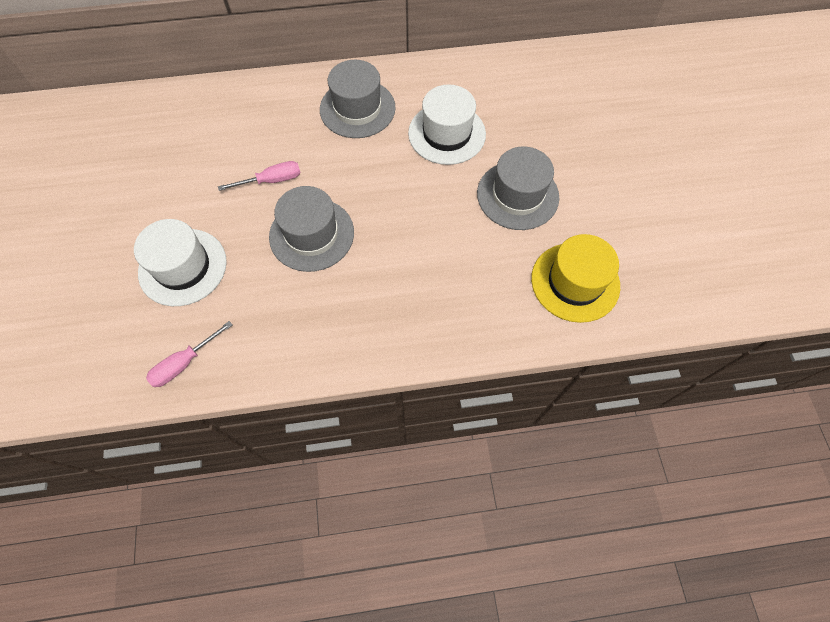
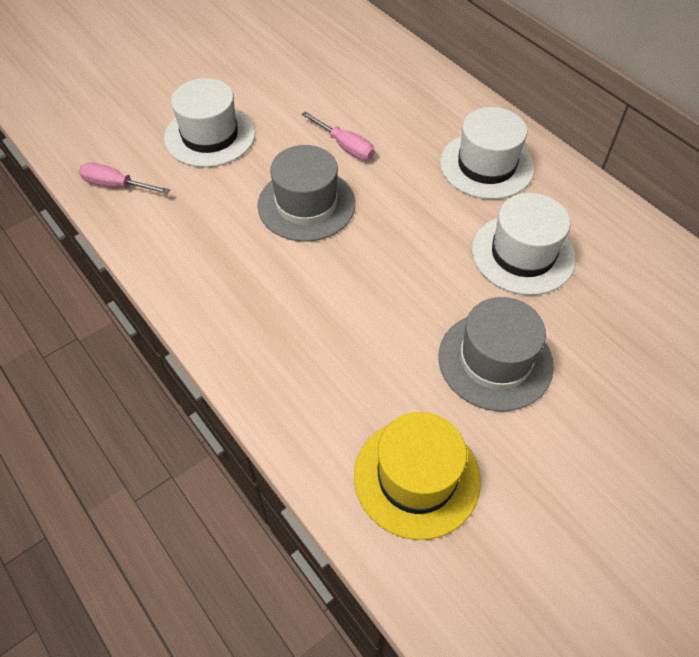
camera: 60 degrees right, 10 degrees down
(357, 108) = (486, 165): grey hat -> white hat

